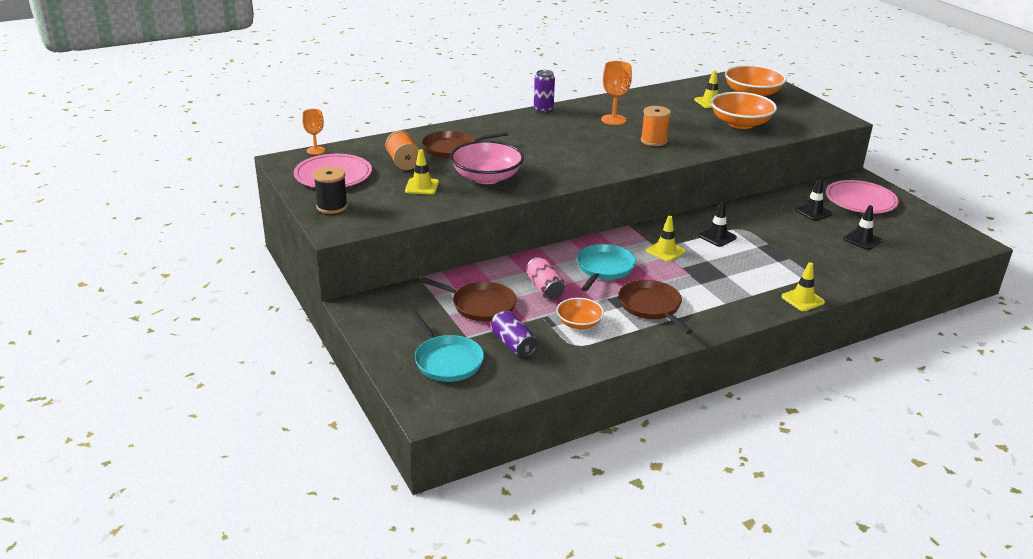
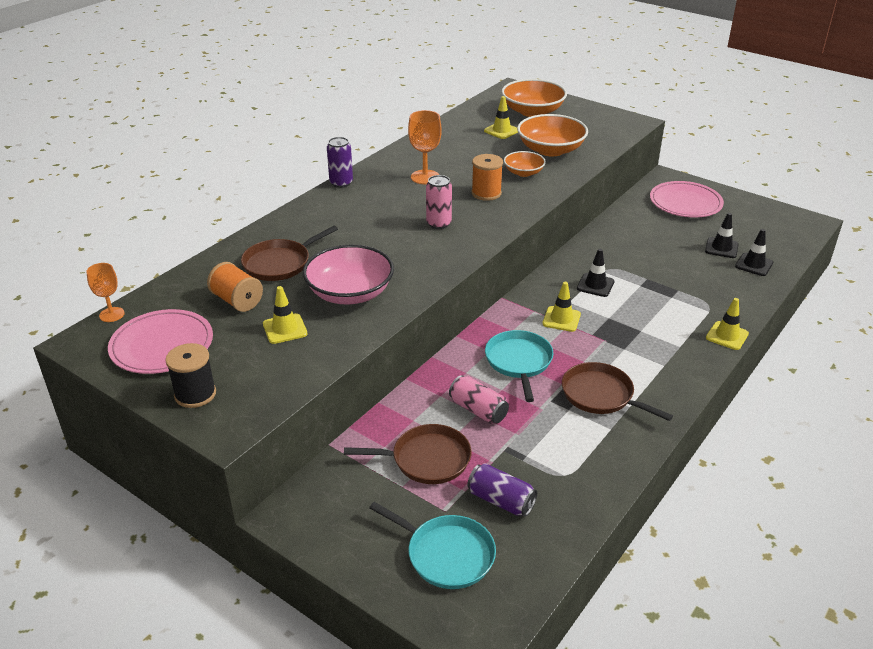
camera: 25 degrees left, 5 degrees up
(579, 323) = (547, 444): orange bowl -> orange bowl (523, 172)
(595, 151) = (438, 223): none -> pink can
(813, 212) = (656, 228): black traffic cone -> black traffic cone (754, 264)

